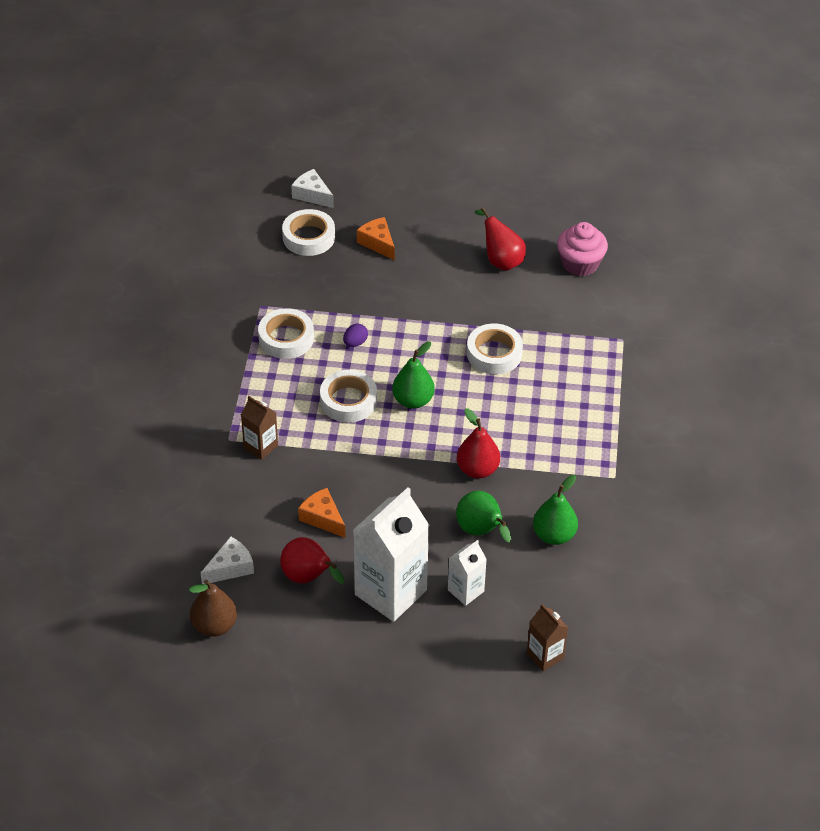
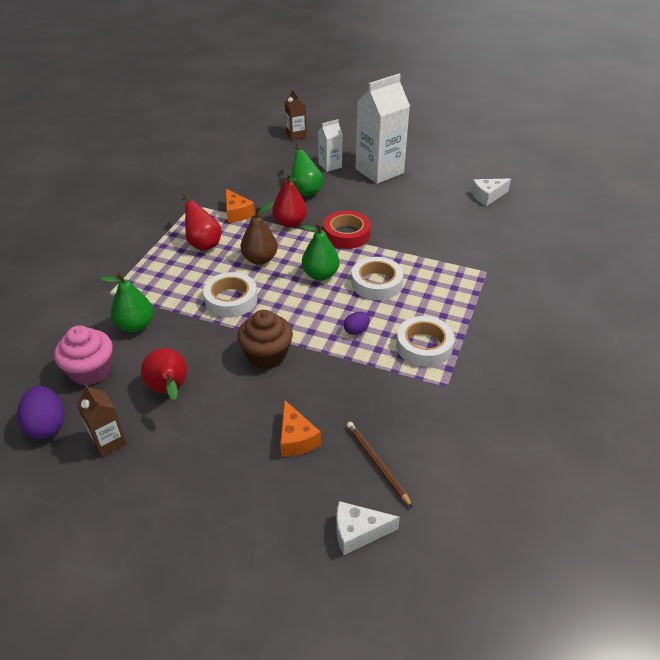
camera: 165 degrees left, 5 degrees down
(214, 625) = (499, 172): brown pear -> brown pear (260, 259)
(260, 446) = (459, 262): brown carton -> brown carton (108, 441)
(308, 578) = (433, 184): red pear -> red pear (203, 243)
(309, 237) = (377, 463): white tape -> brown pencil
(312, 195) = (358, 532): white cheese -> white cheese turned 120 degrees clockwise
(322, 518) = (416, 212): orange cheese -> orange cheese (237, 213)
(402, 464) = (346, 234): none -> red tape
(431, 304) = (266, 355): none -> brown cupcake
(554, 535) = (257, 182): green pear -> green pear (135, 325)
(581, 218) = (47, 425): none -> purple egg

